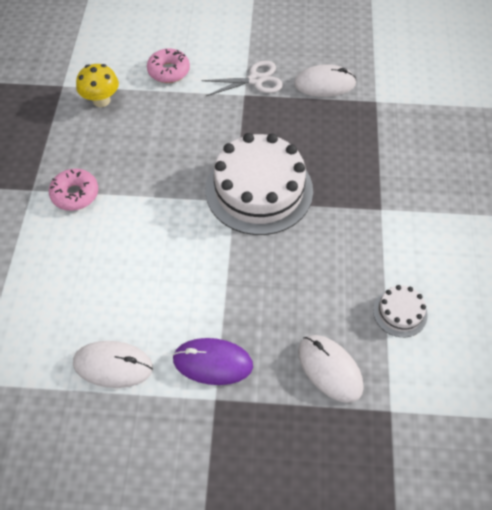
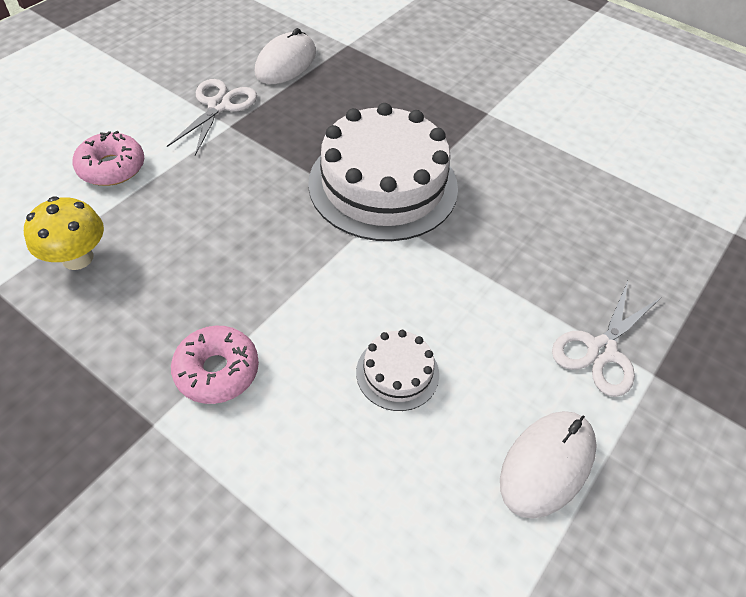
camera: 60 degrees left, 5 degrees down
(212, 362) = (601, 350): purple mouse -> white scissors
(330, 369) = (663, 252): white mouse -> none
(400, 312) = (622, 166): white cake -> white cake (397, 373)

